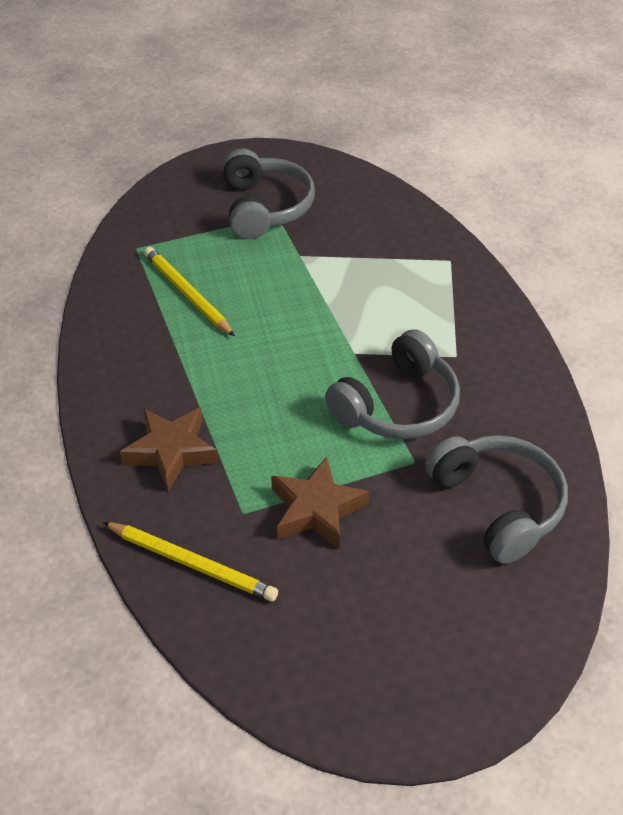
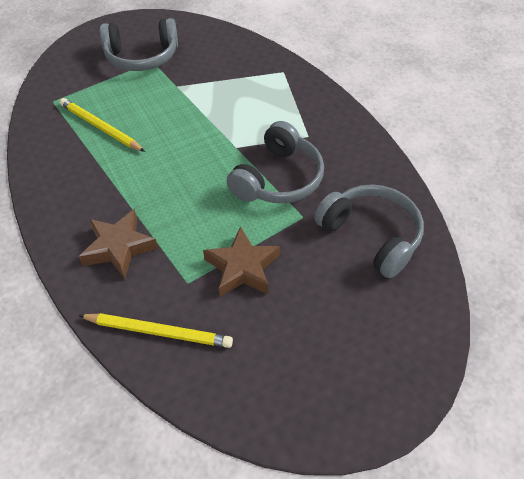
camera: 15 degrees left, 5 degrees up
(265, 207) = (142, 57): grey headphones -> grey headphones turned 105 degrees clockwise

